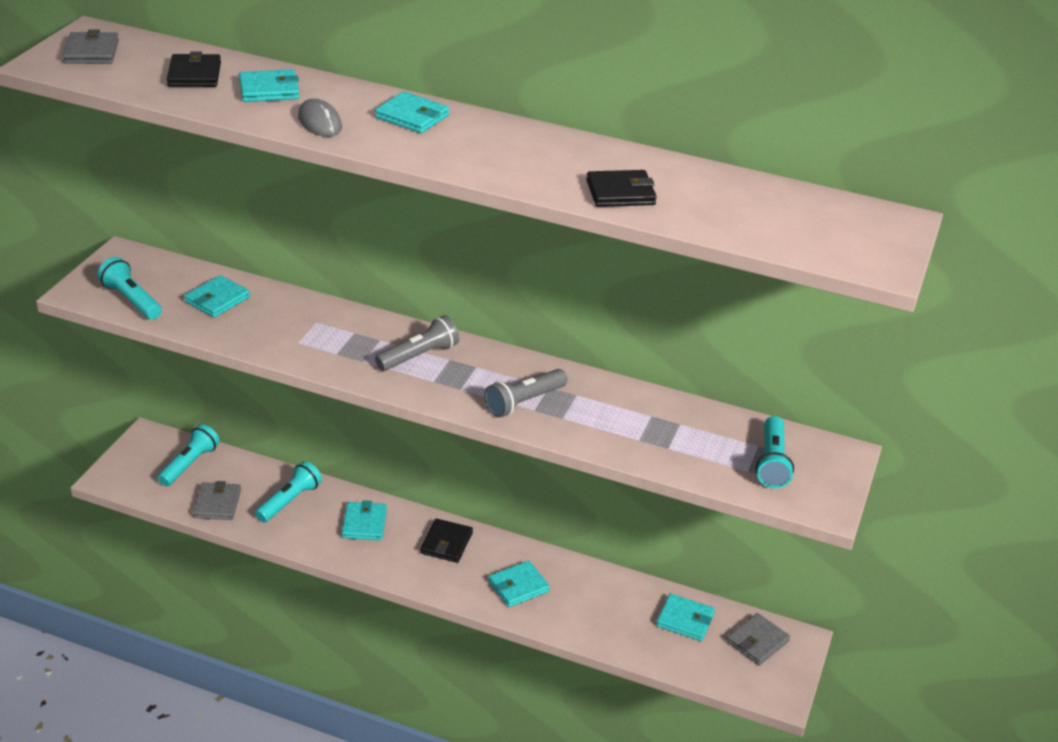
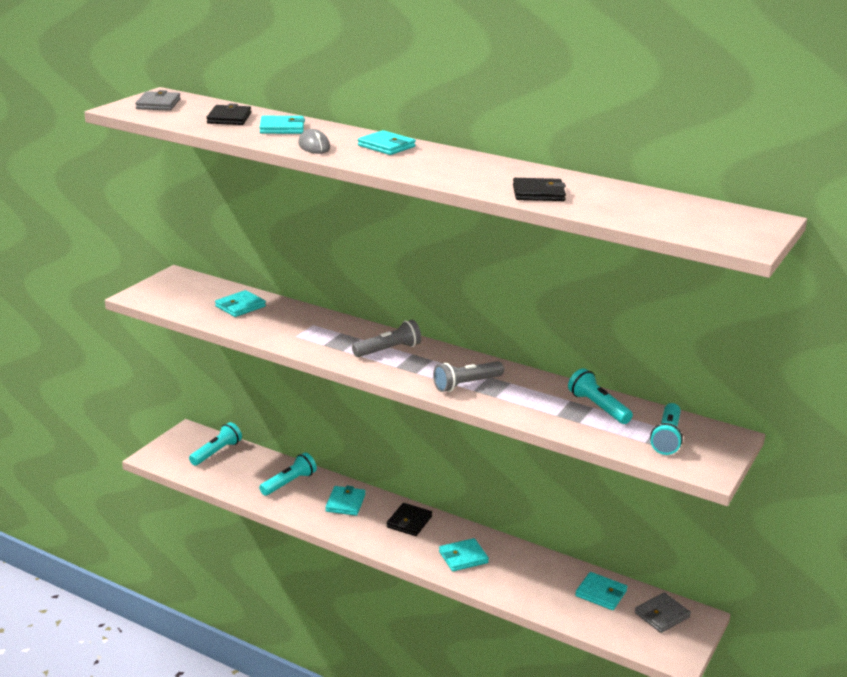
camera: 10 degrees right, 10 degrees down
(131, 300) = (175, 303): turquoise flashlight -> turquoise flashlight (598, 407)
(217, 504) = (232, 480): grey wallet -> none

